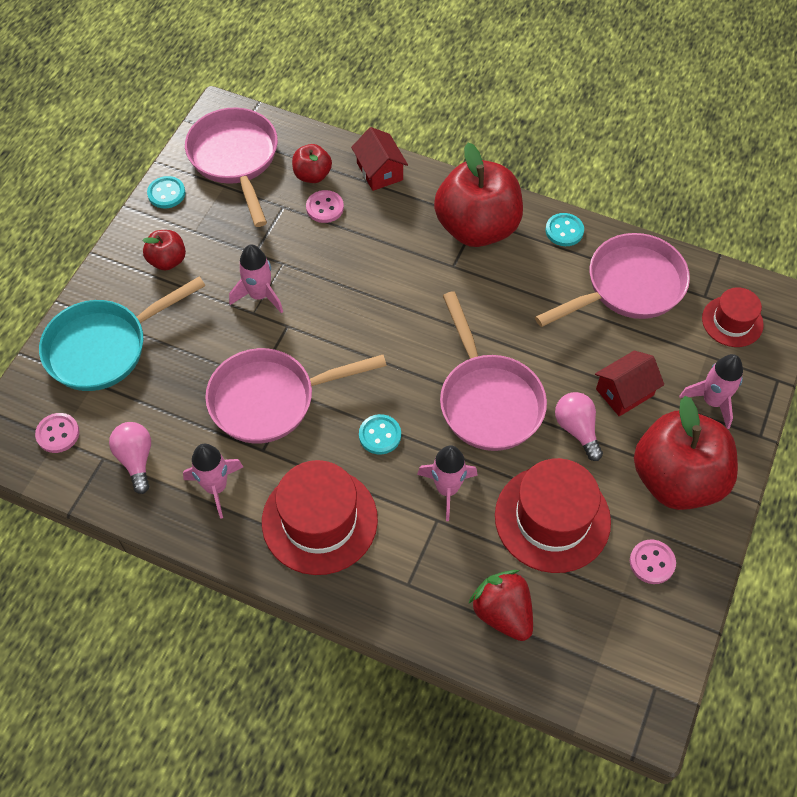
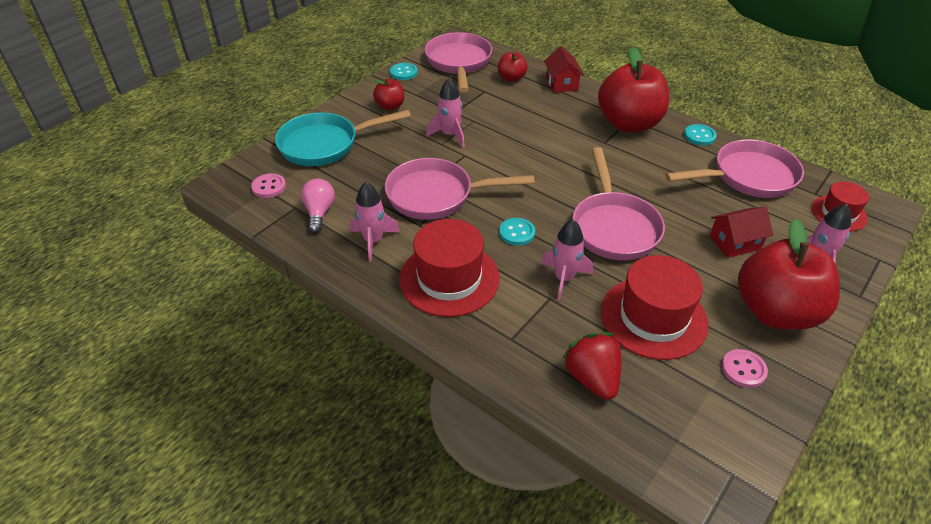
camera: 15 degrees right, 15 degrees down
(325, 208) = (515, 96): pink button -> none
(577, 429) = (688, 259): pink light bulb -> none

